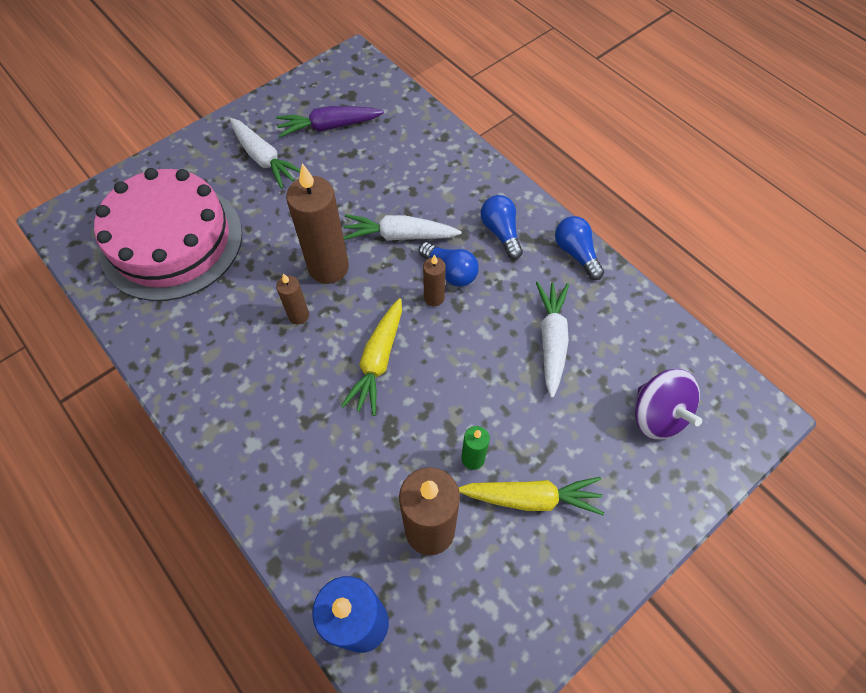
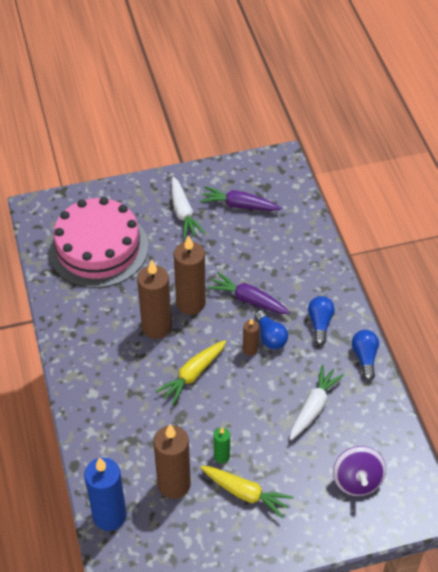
camera: 25 degrees right, 10 degrees down
(299, 315) = (156, 327): brown candle -> brown candle, size x2.01
(399, 235) = (248, 299): white carrot -> purple carrot

